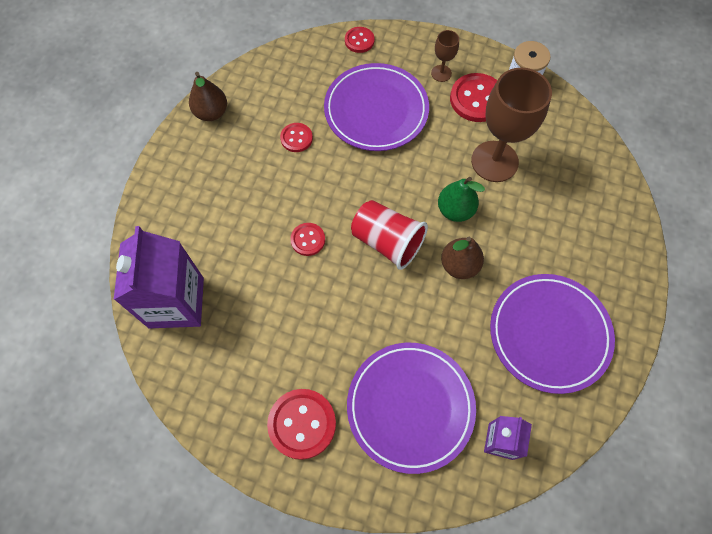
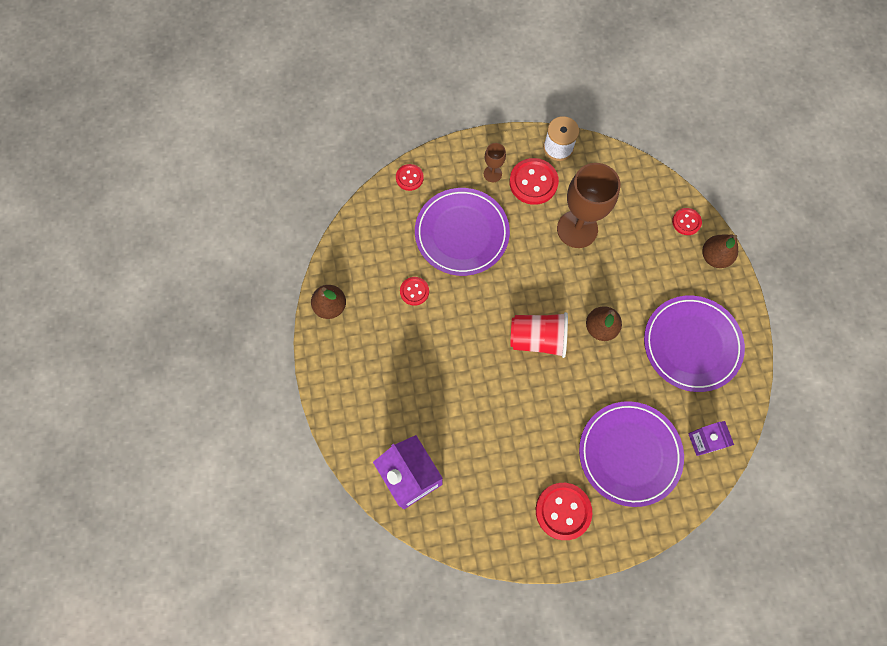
camera: 30 degrees left, 5 degrees up
(308, 240) = (478, 370): red button -> red button (686, 222)
(455, 210) = (572, 285): green pear -> none
(629, 260) = (714, 257): none -> brown pear

